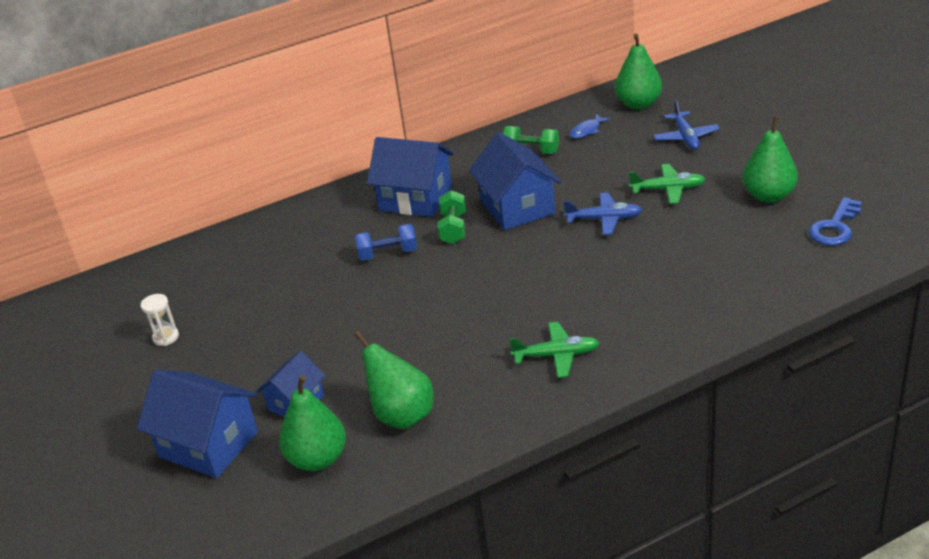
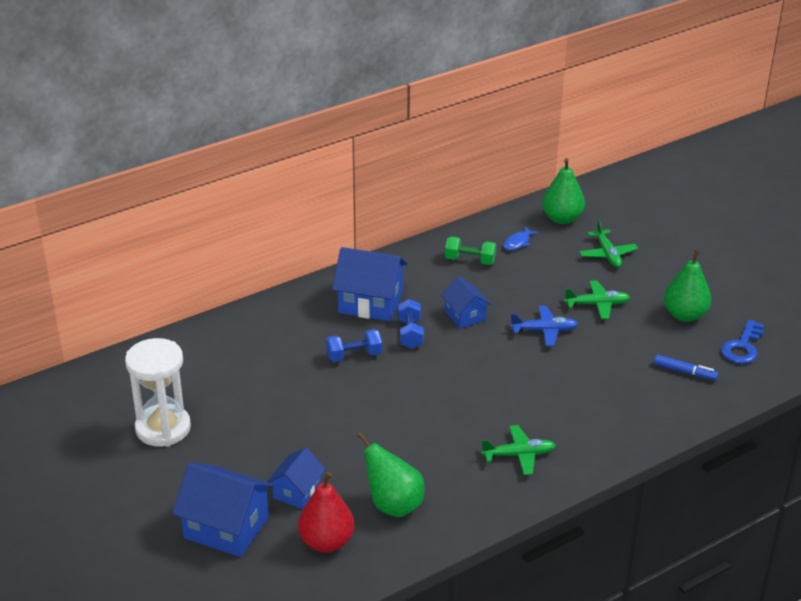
camera: 10 degrees left, 0 degrees up
(166, 337) = (163, 428): white hourglass -> white hourglass, size x2.29
(317, 459) = (326, 542): green pear -> red pear
(453, 229) = (410, 334): green dumbbell -> blue dumbbell
(517, 207) = (465, 315): blue house -> blue house, size x0.59
(686, 137) = (607, 254): blue plane -> green plane
(763, 257) = (684, 372): none -> blue marker

